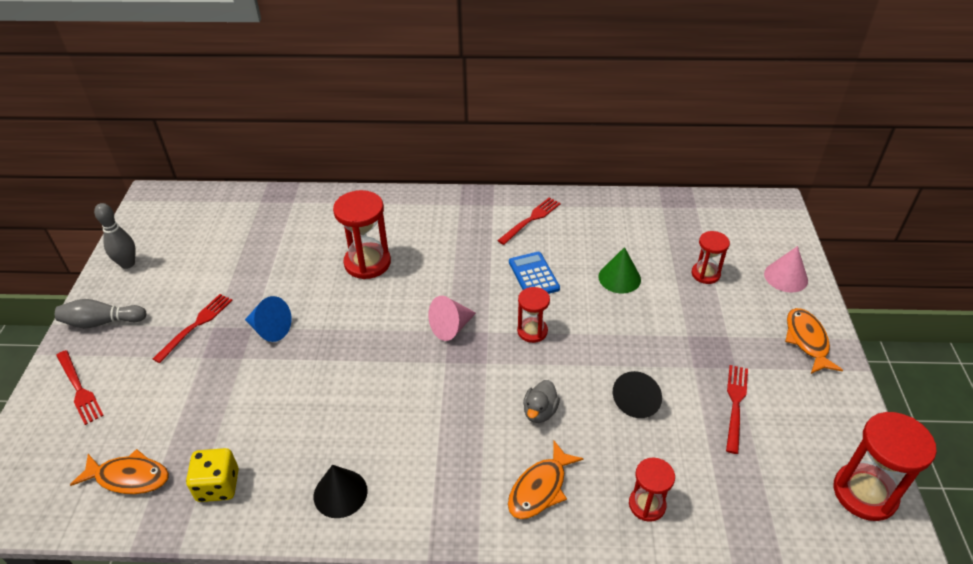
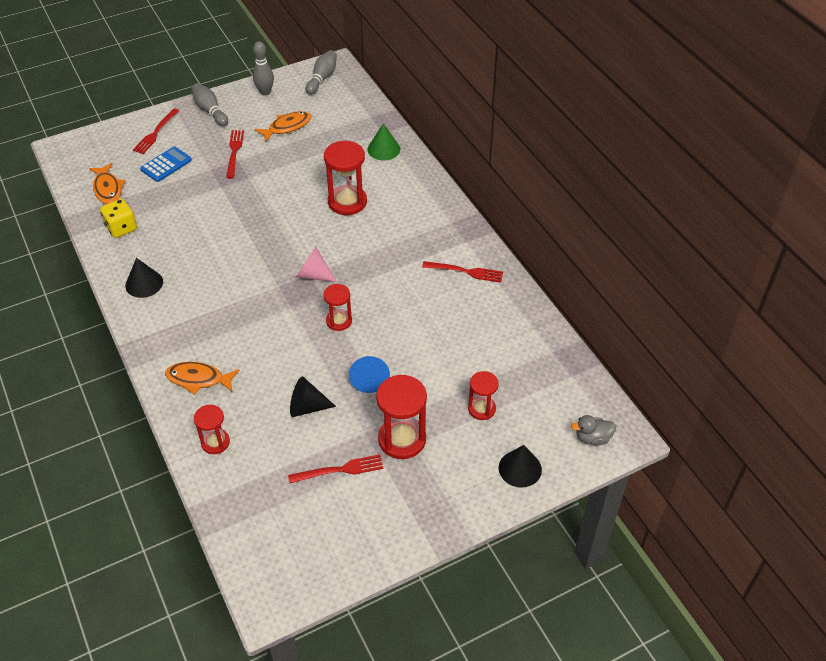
camera: 60 degrees right, 5 degrees up
(161, 213) = (322, 78): none -> grey bowling pin
(196, 325) = (234, 151): red fork -> red fork turned 90 degrees counterclockwise
(270, 329) = (252, 186): blue cone -> blue cone (369, 379)
(533, 275) = (400, 299): blue calculator -> blue calculator (166, 165)
(540, 412) = (263, 354): grey duck -> grey duck (592, 438)
(619, 278) = (435, 352): green cone -> green cone (383, 149)
(786, 277) = (520, 468): pink cone -> black cone
(807, 340) = (445, 503): orange fish -> orange fish (287, 127)
(864, 493) = (296, 576): red hourglass -> red hourglass (402, 439)

